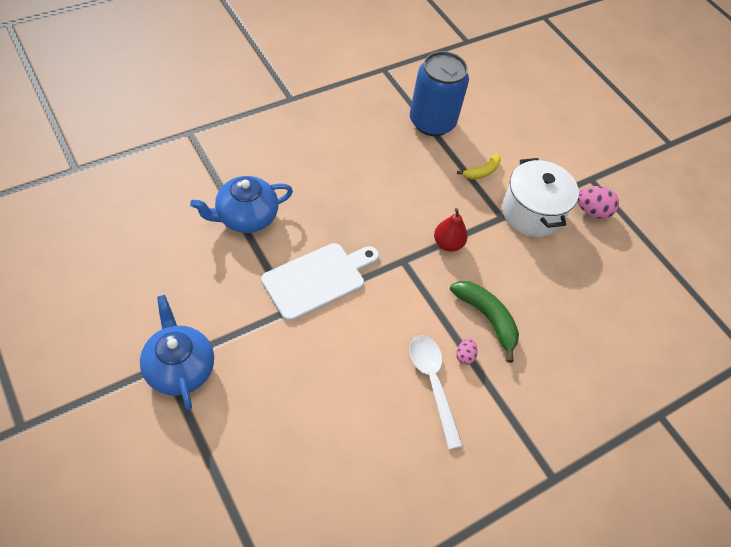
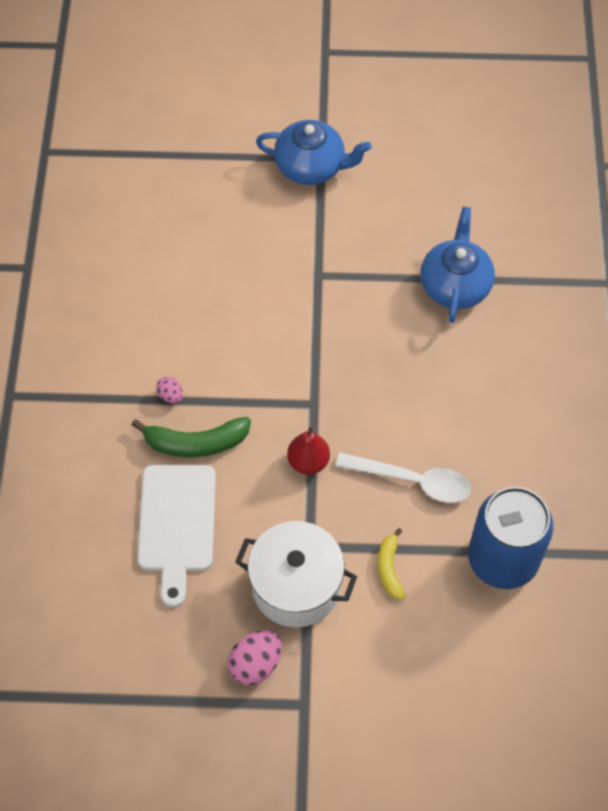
camera: 130 degrees right, 5 degrees up
(318, 279) = (338, 313): white cutting board -> white cutting board (176, 524)
(433, 384) = (163, 351): white spoon -> white spoon (412, 481)

